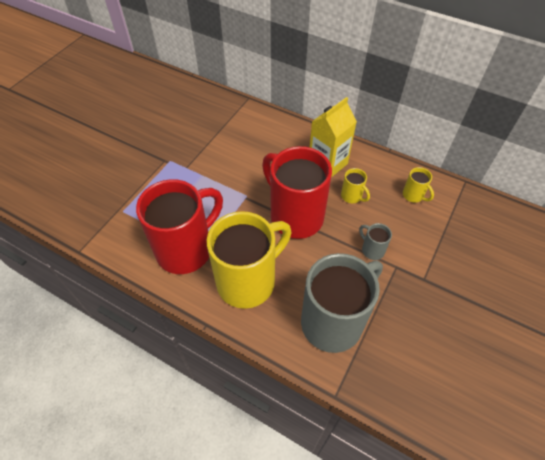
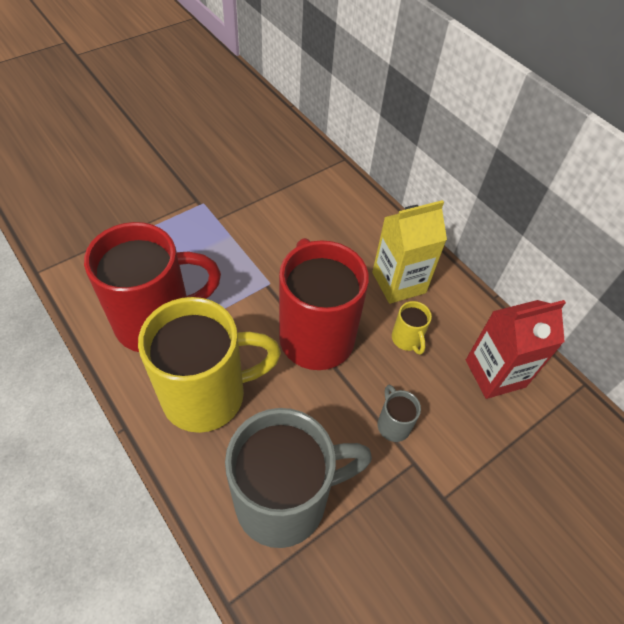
camera: 20 degrees right, 0 degrees up
(413, 195) = (495, 373): yellow mug -> red carton

